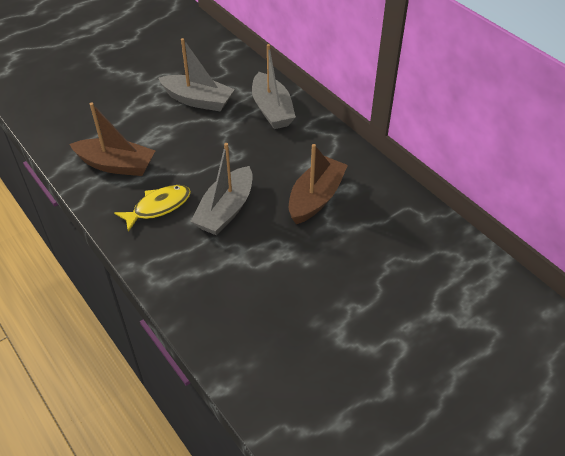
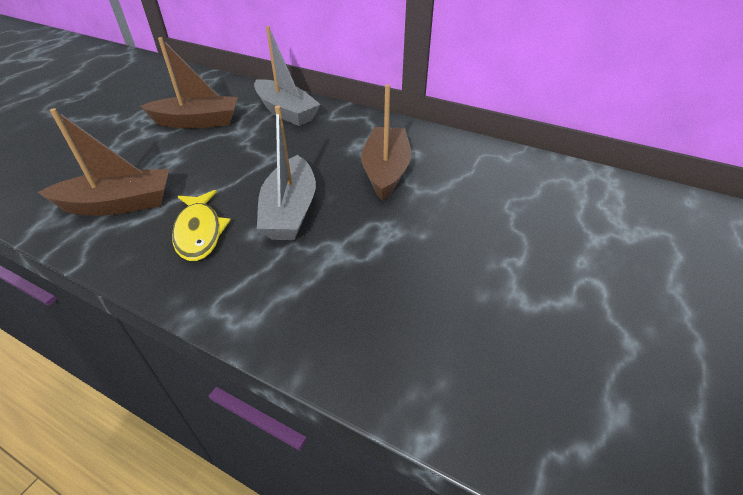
camera: 25 degrees left, 5 degrees down
(158, 207) = (199, 232): yellow fish -> yellow fish turned 135 degrees clockwise
(198, 100) = (197, 122): grey boat -> brown boat

